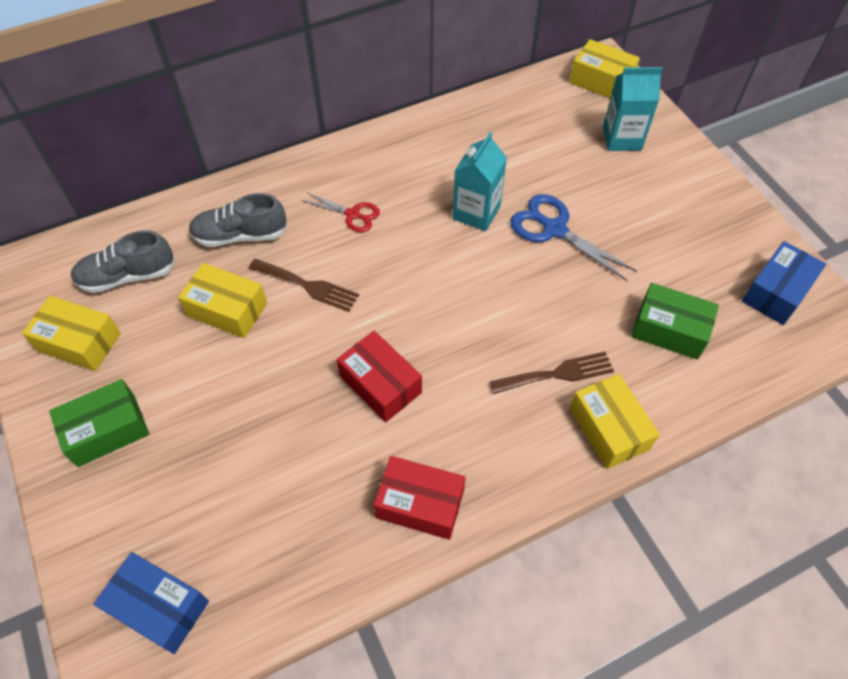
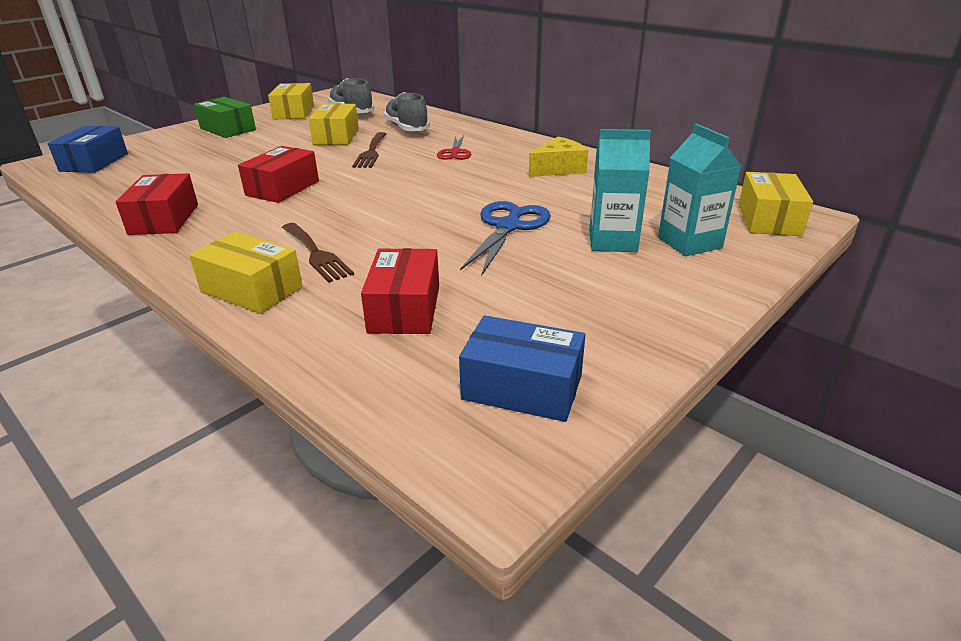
camera: 70 degrees right, 25 degrees down
(442, 154) = (558, 169): none -> yellow cheese
(476, 212) = (498, 191): turquoise carton -> turquoise carton (612, 241)
(609, 428) = (251, 289): yellow box -> yellow box turned 75 degrees clockwise
(669, 330) = (405, 309): green box -> red box

